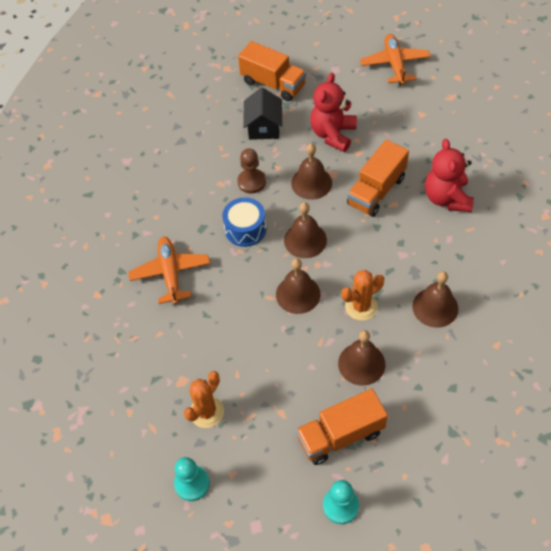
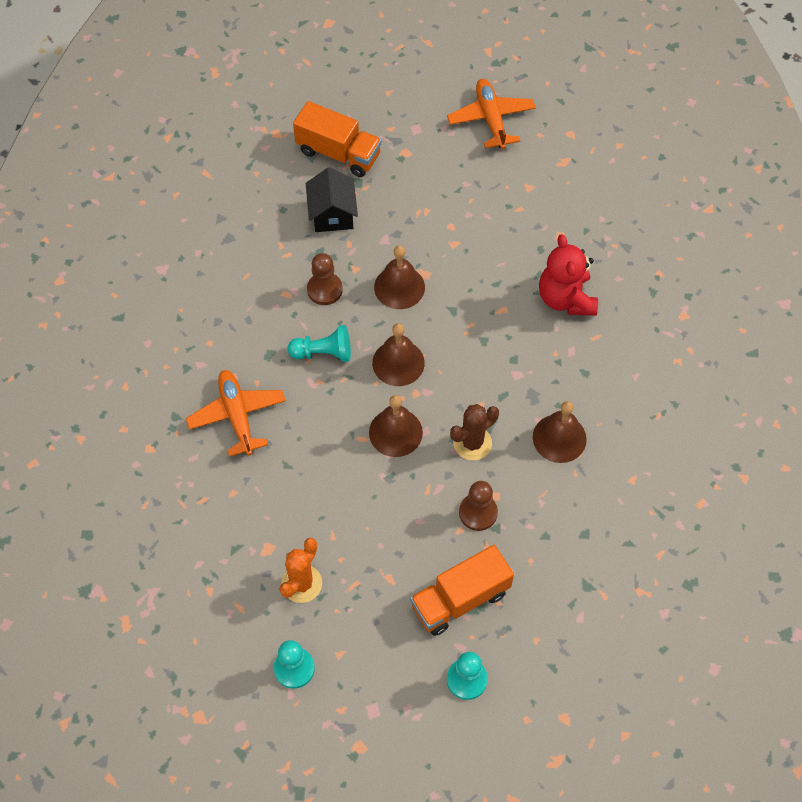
camera: 10 degrees left, 5 degrees up
(245, 229) = (323, 352): blue drum -> turquoise pawn
(333, 134) = (420, 220): red teddy bear -> none
(361, 306) = (472, 443): orange cactus -> brown cactus
(361, 363) = (478, 512): brown bell -> brown pawn
(376, 191) = (480, 293): orange truck -> none

